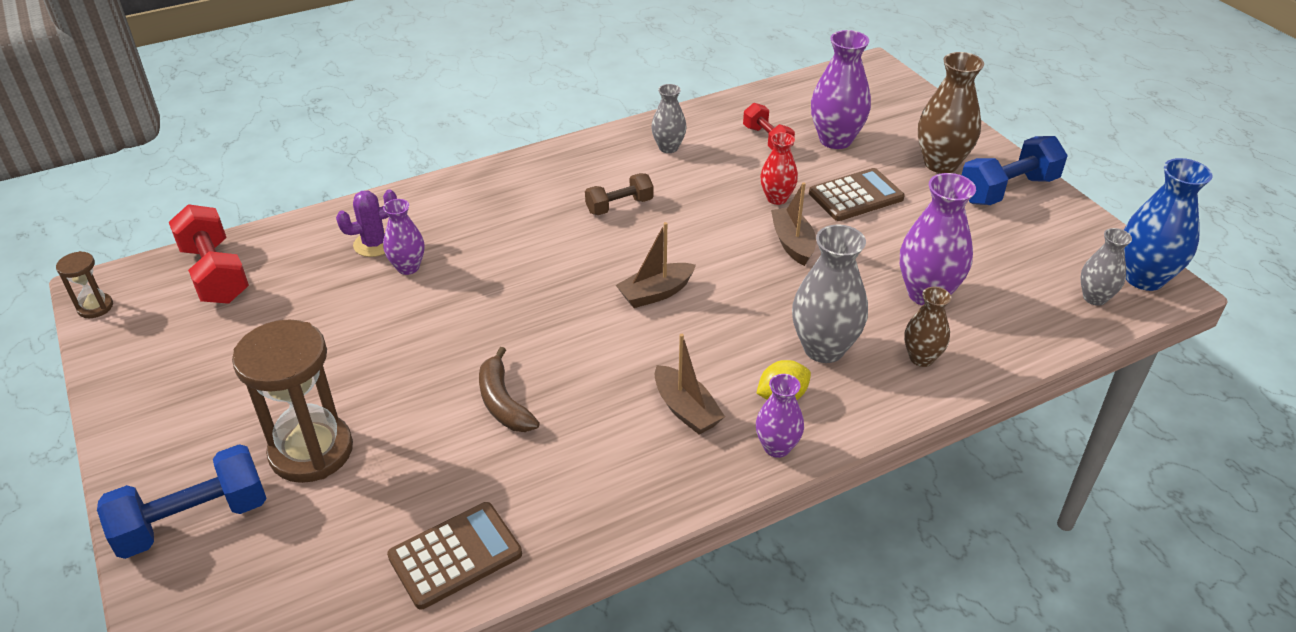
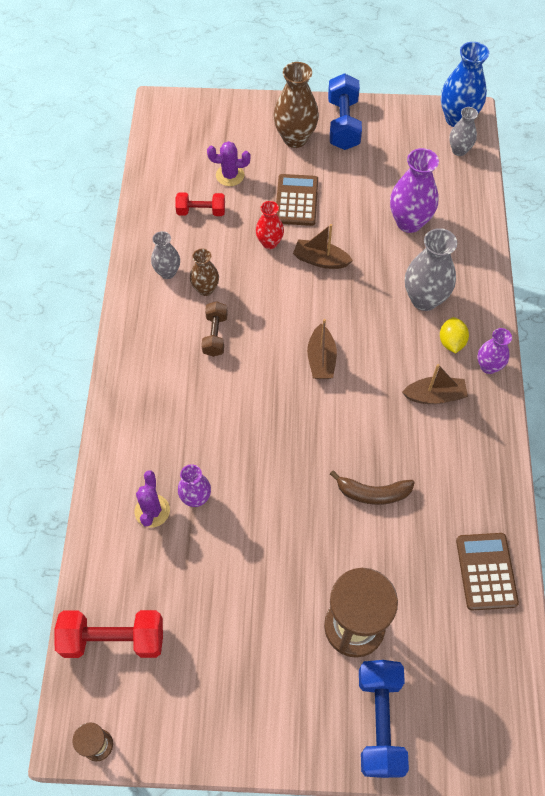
camera: 60 degrees left, 20 degrees up
(835, 140) = (230, 175): purple vase -> purple cactus
(921, 358) = (459, 258): brown vase -> brown vase (205, 289)

